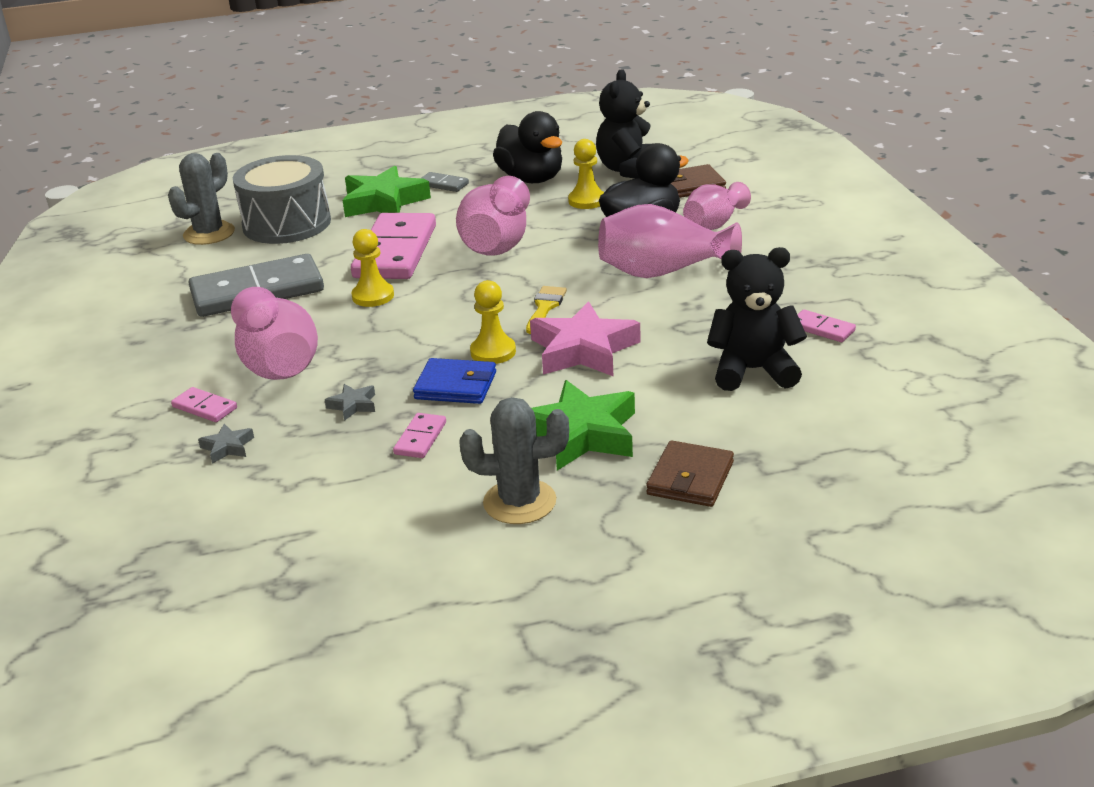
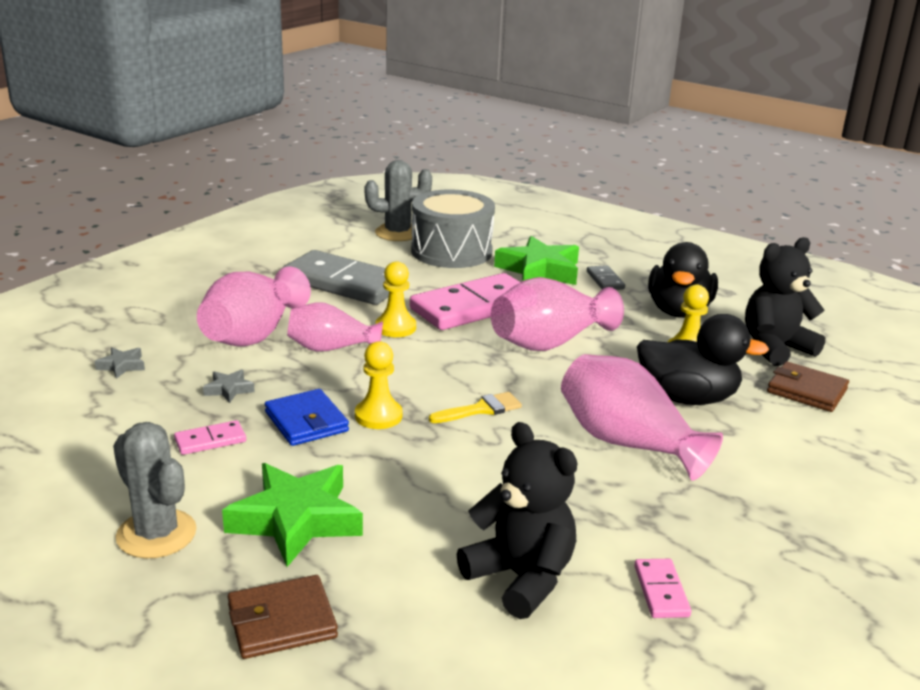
camera: 45 degrees right, 5 degrees down
(204, 407) = (166, 334): pink domino -> none
(583, 350) = (436, 460): pink star -> none
(714, 224) = (758, 434): pink vase -> pink vase (331, 348)

